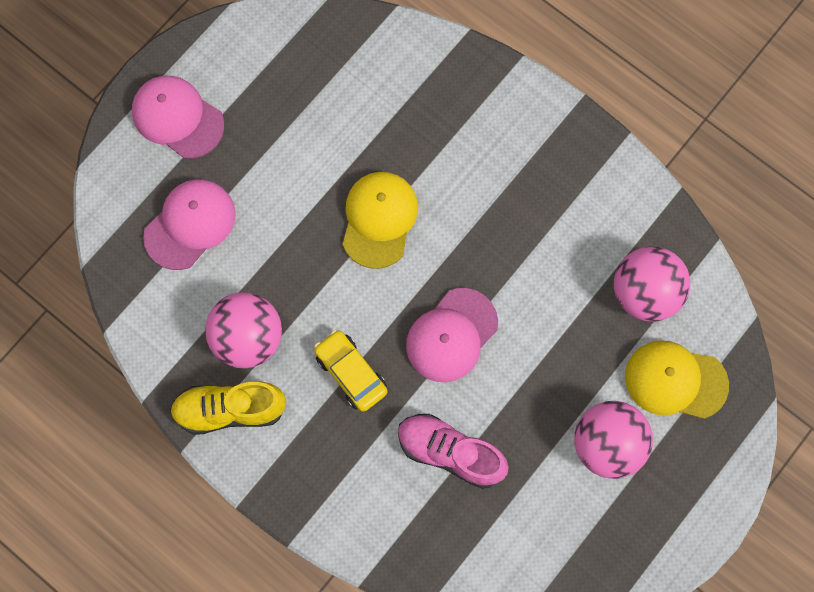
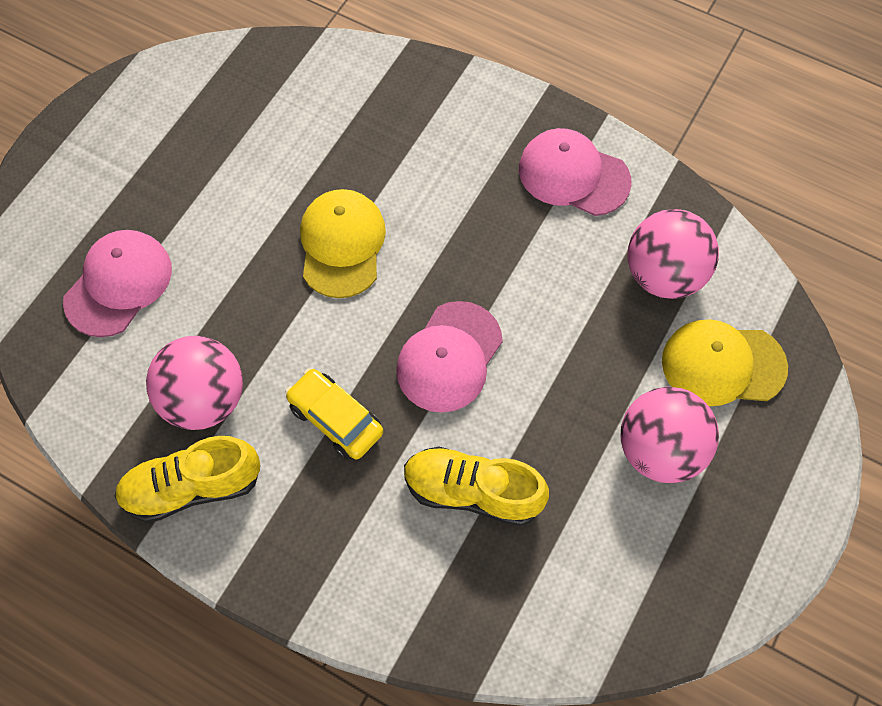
camera: 10 degrees left, 10 degrees down
(177, 118) = (91, 173): pink cap -> pink cap (573, 175)
(450, 452) = (472, 492): pink shoe -> yellow shoe

